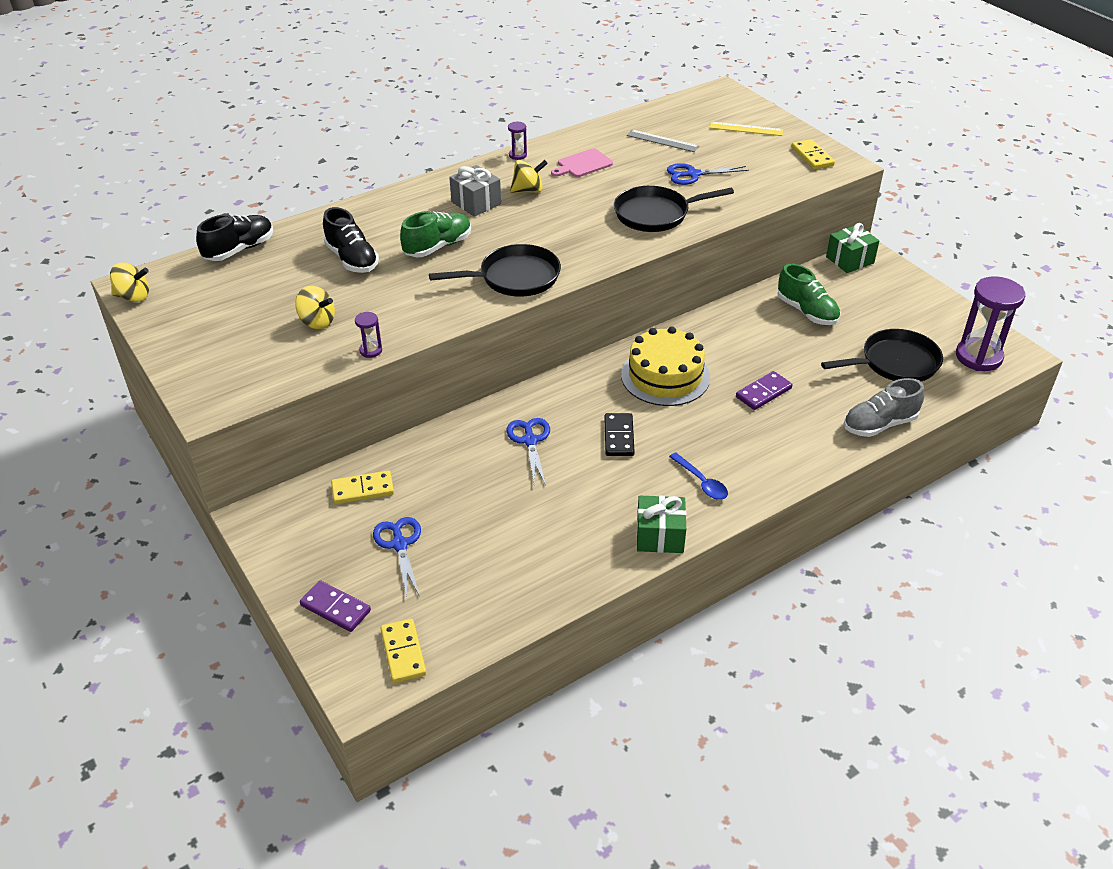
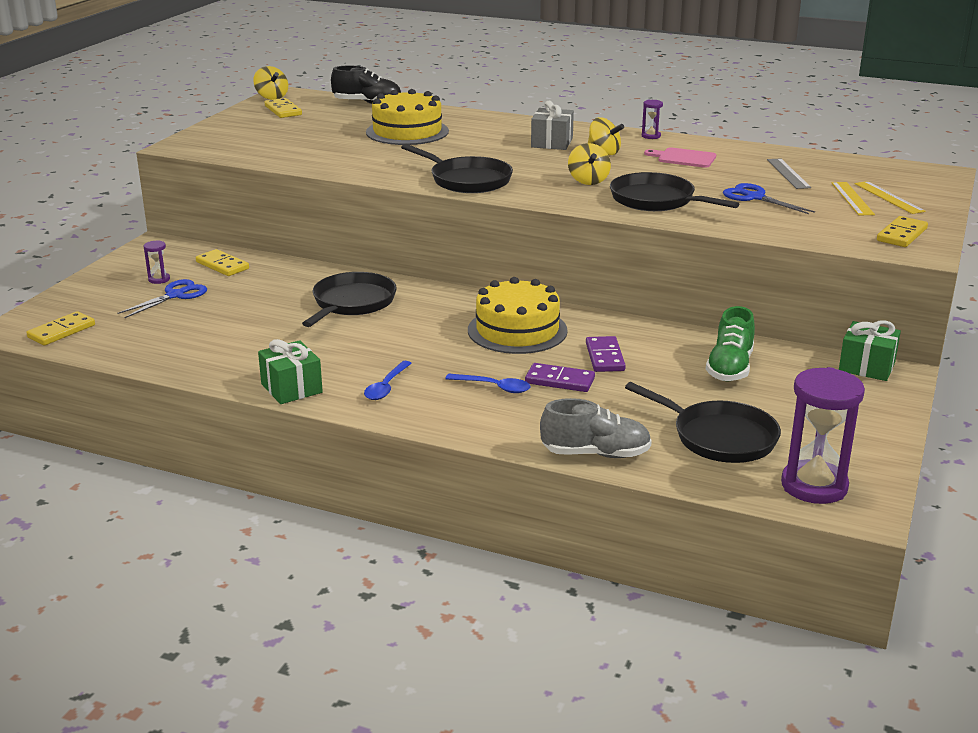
camera: 55 degrees right, 15 degrees down
(188, 305) = (283, 110): none -> yellow domino
(317, 322) = (314, 144): yellow spinning top -> yellow spinning top (588, 181)
(335, 608) = (88, 296): purple domino -> purple domino (605, 357)
(352, 259) = (407, 132): black shoe -> yellow cake
(371, 351) = (301, 166): purple hourglass -> purple hourglass (159, 279)
(438, 247) = (468, 148): green shoe -> none
(530, 440) = (352, 303): blue scissors -> black pan
(619, 437) = (403, 335): black domino -> none
(734, 142) = (852, 198): none -> yellow ruler
(747, 428) = (494, 387): none -> blue spoon
(879, 424) = (596, 454): grey shoe -> grey shoe turned 150 degrees clockwise

